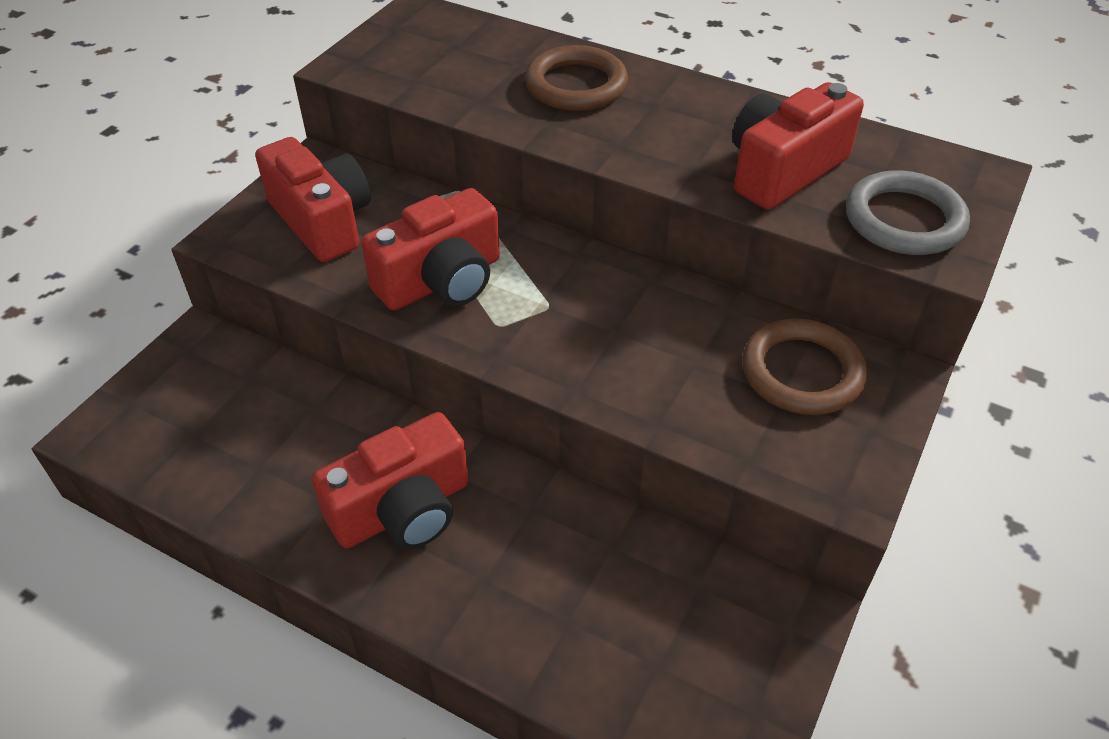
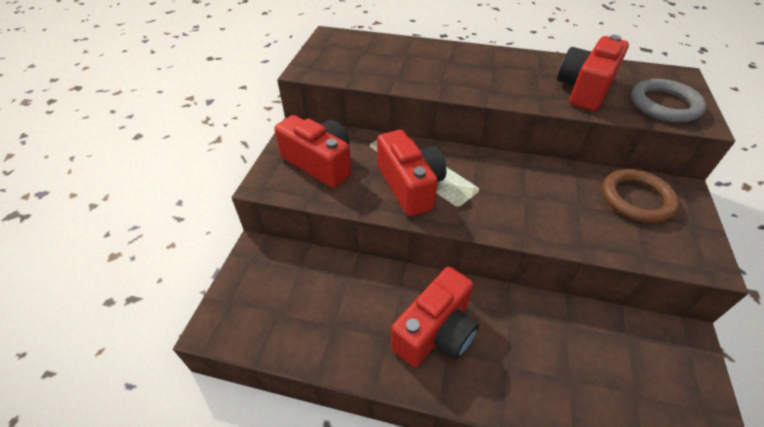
camera: 15 degrees left, 0 degrees up
(442, 281) = (410, 186): red camera -> red camera turned 60 degrees counterclockwise
(576, 85) = (445, 62): brown ring -> none

